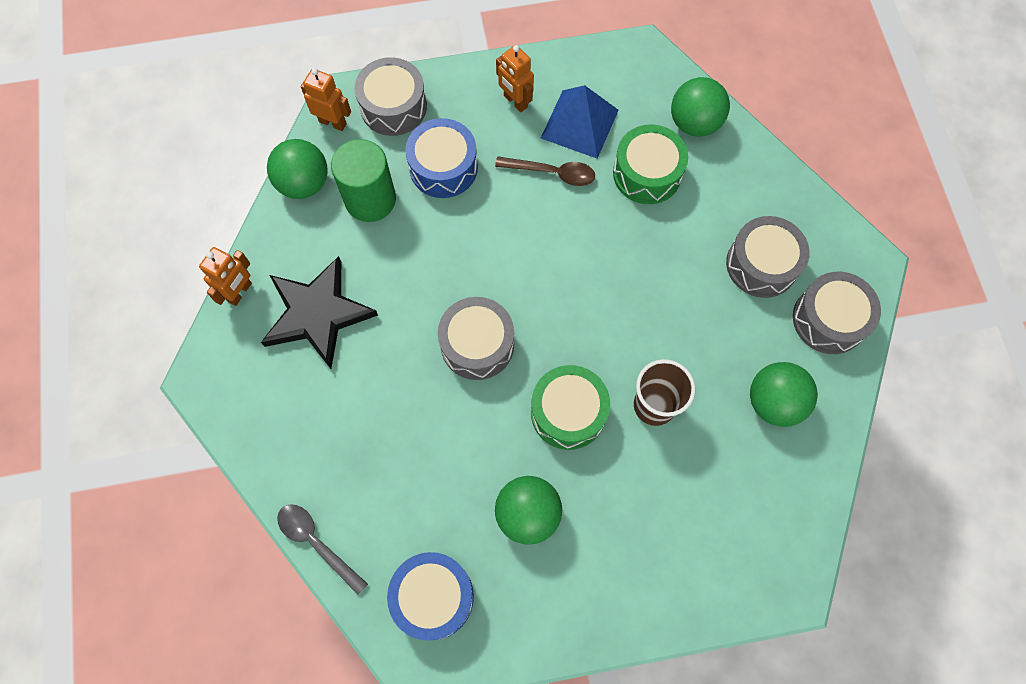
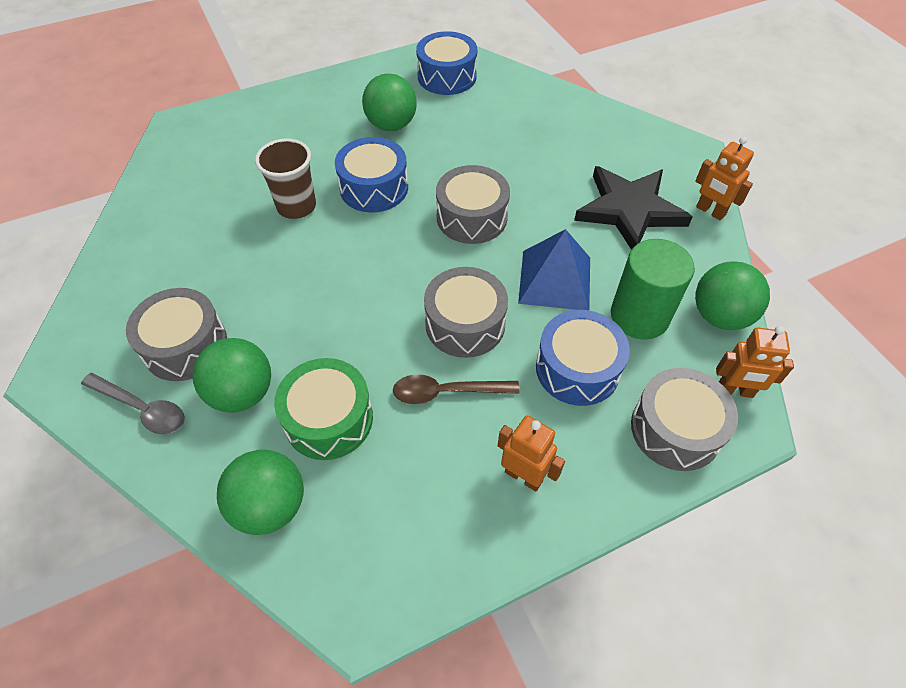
camera: 165 degrees right, 15 degrees down
(240, 292) = (710, 211): orange robot -> orange robot turned 60 degrees counterclockwise
(317, 543) = (542, 85): grey spoon -> grey spoon (142, 409)
(568, 412) = (374, 188): green drum -> blue drum
(579, 124) = (429, 465): blue pyramid -> blue pyramid (555, 279)
(773, 402) = (182, 230): green ball -> green ball (242, 393)
(829, 319) = (115, 308): grey drum -> grey drum (465, 324)

